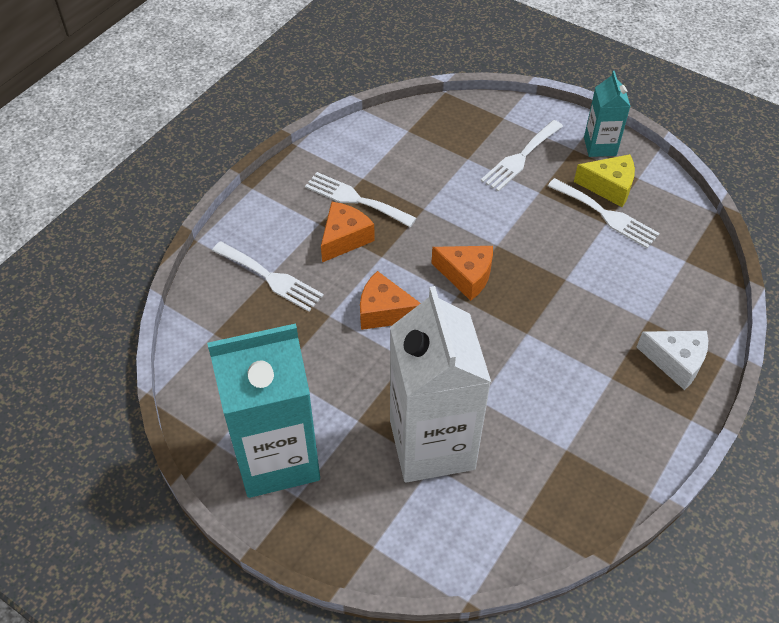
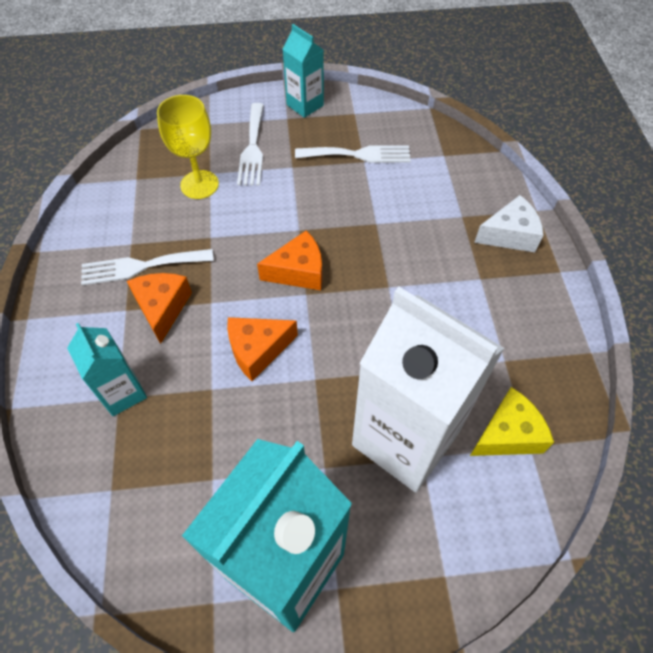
camera: 40 degrees left, 5 degrees up
(271, 278) = (123, 393): white fork -> turquoise carton
(451, 163) = (199, 184): none -> yellow goblet
(609, 187) = (340, 132): yellow cheese -> yellow cheese (508, 434)

